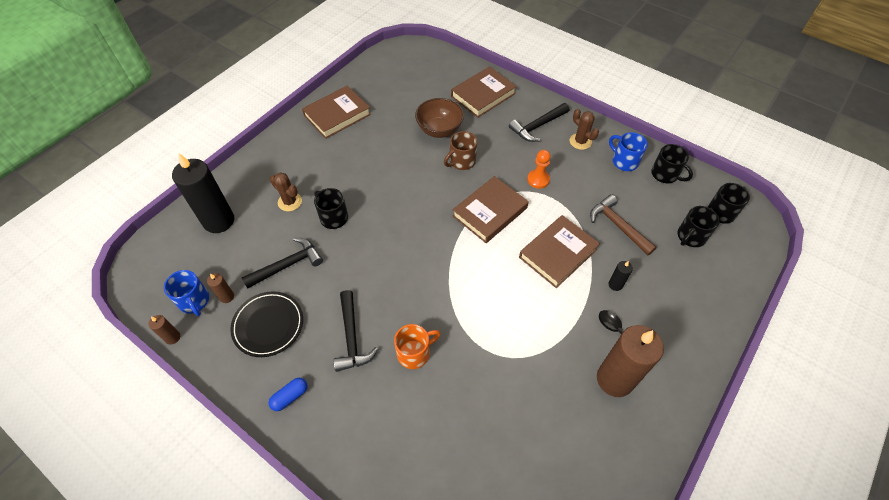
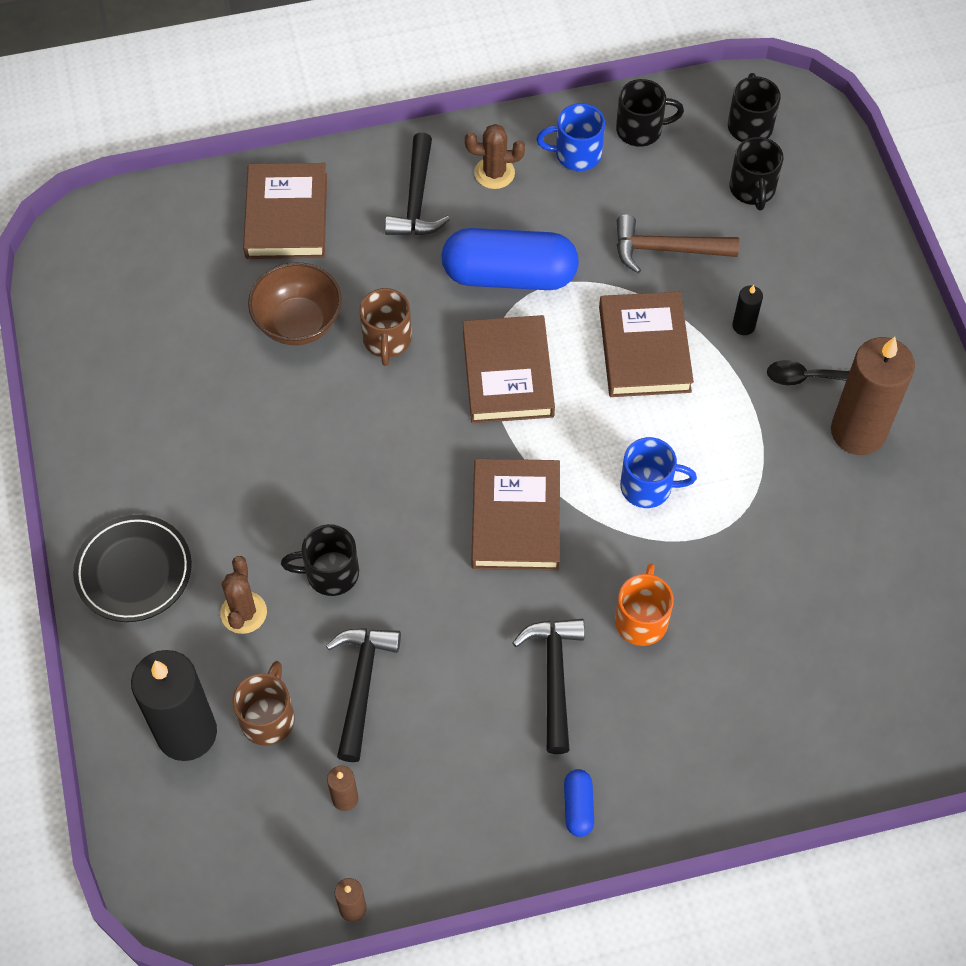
camera: 50 degrees left, 5 degrees up
(194, 301) = (313, 846): blue mug -> blue mug (648, 487)
(246, 243) = (268, 718): none -> brown mug
(268, 325) = (444, 770): black plate -> black plate (134, 571)
(290, 202) = (243, 612): brown cactus -> brown cactus turned 75 degrees counterclockwise
(337, 115) = (124, 435): brown book -> brown book (515, 518)
(352, 337) = (554, 678): black hammer -> black hammer turned 120 degrees counterclockwise
(538, 179) = (509, 275): orange pawn -> blue capsule

